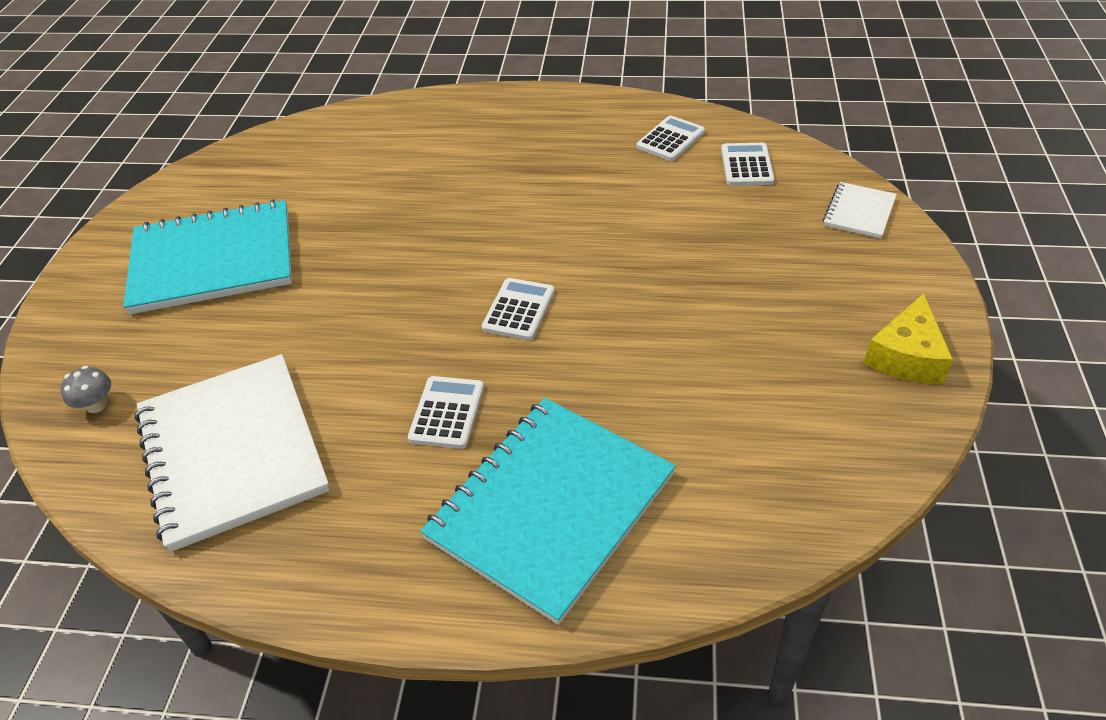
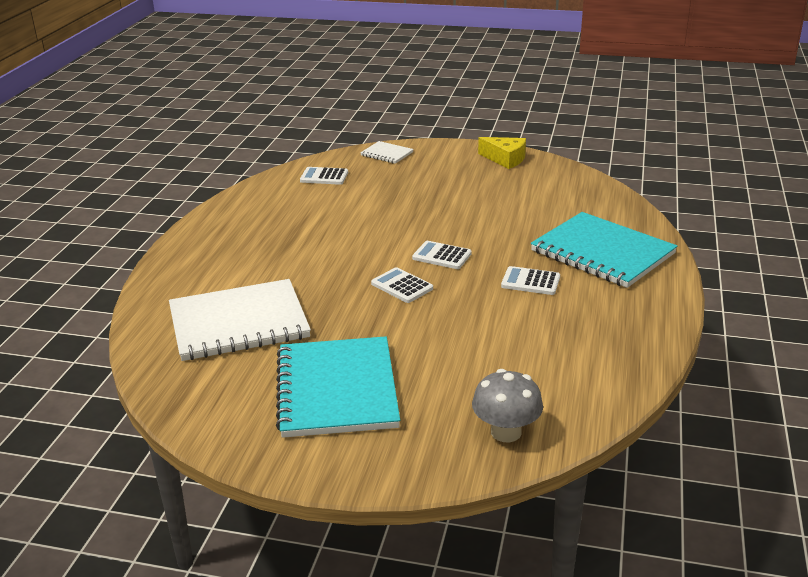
camera: 85 degrees left, 15 degrees down
(96, 405) = (506, 432): grey mushroom -> grey mushroom, size x1.82
(232, 451) = (558, 361): white notebook -> white notebook (239, 323)
(670, 139) = (279, 196): white calculator -> white calculator (402, 286)

